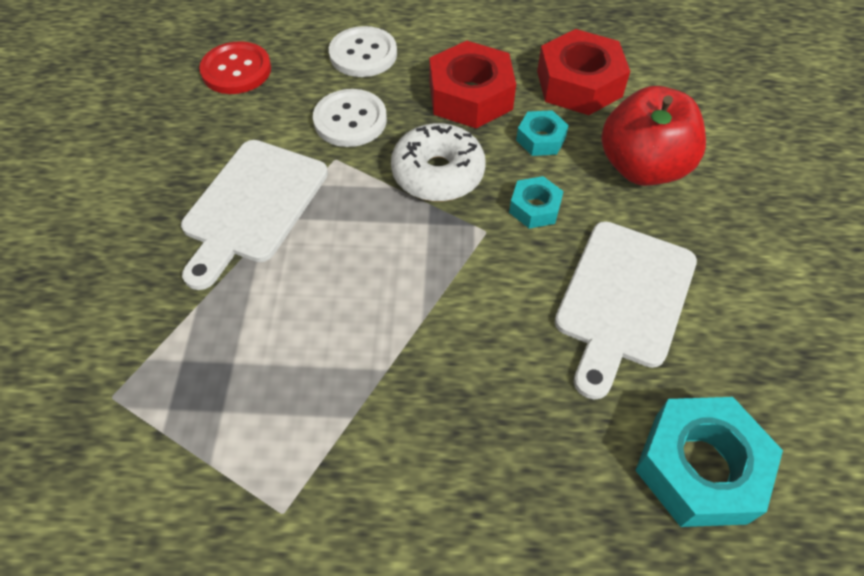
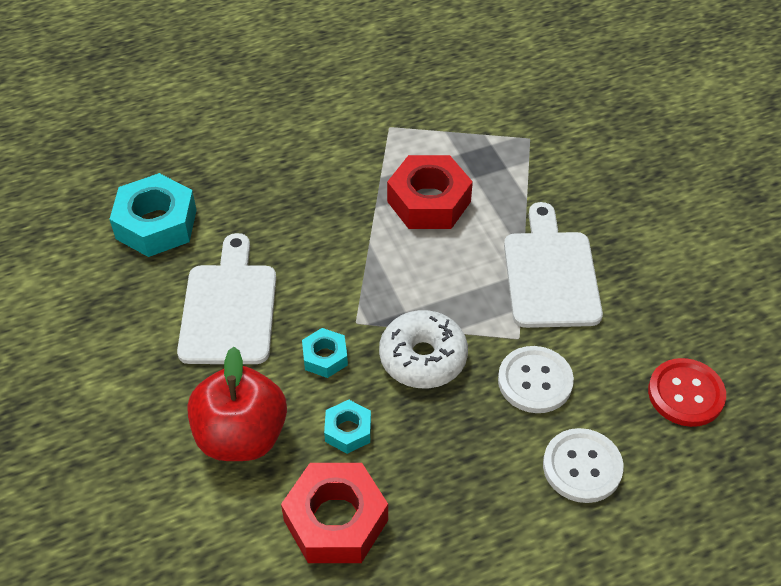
camera: 155 degrees right, 5 degrees down
(470, 96) = (440, 456): red nut -> red nut (429, 201)

